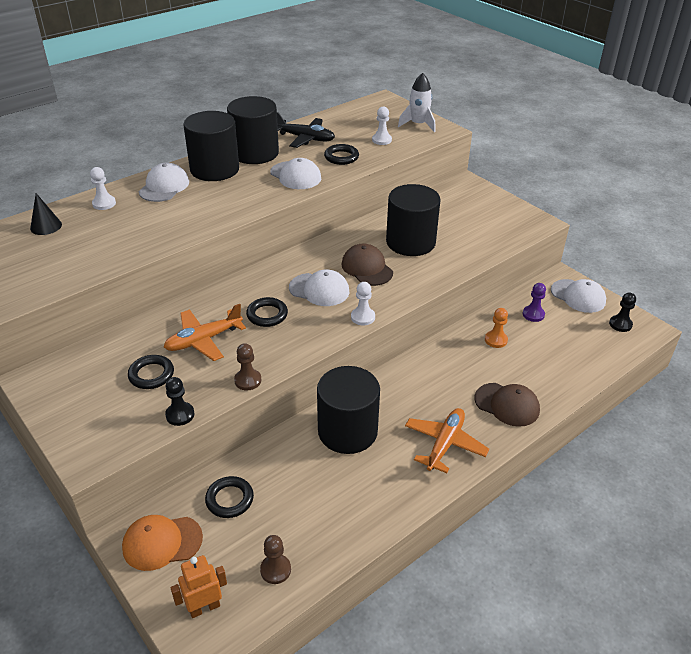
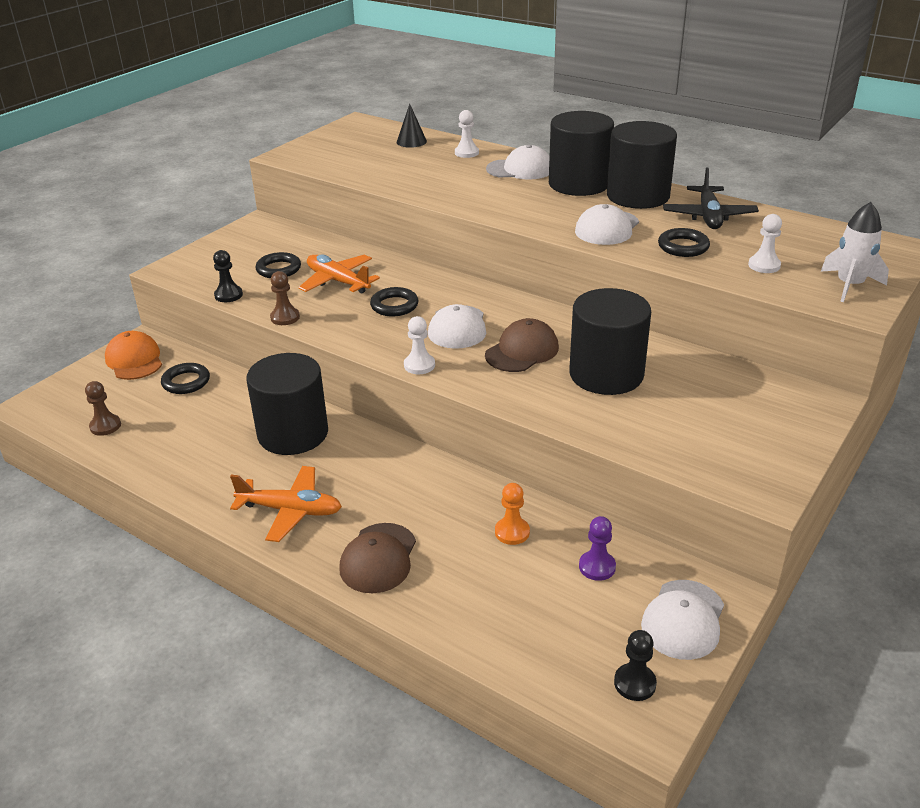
camera: 75 degrees right, 5 degrees down
(204, 607) = (67, 398): orange robot -> none

